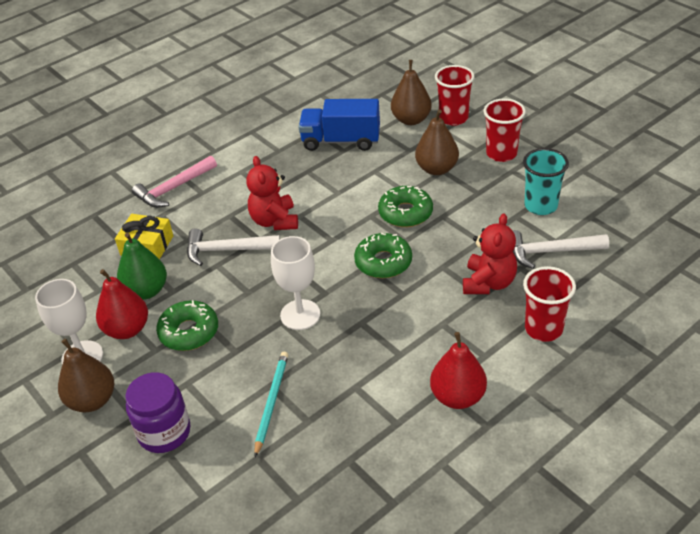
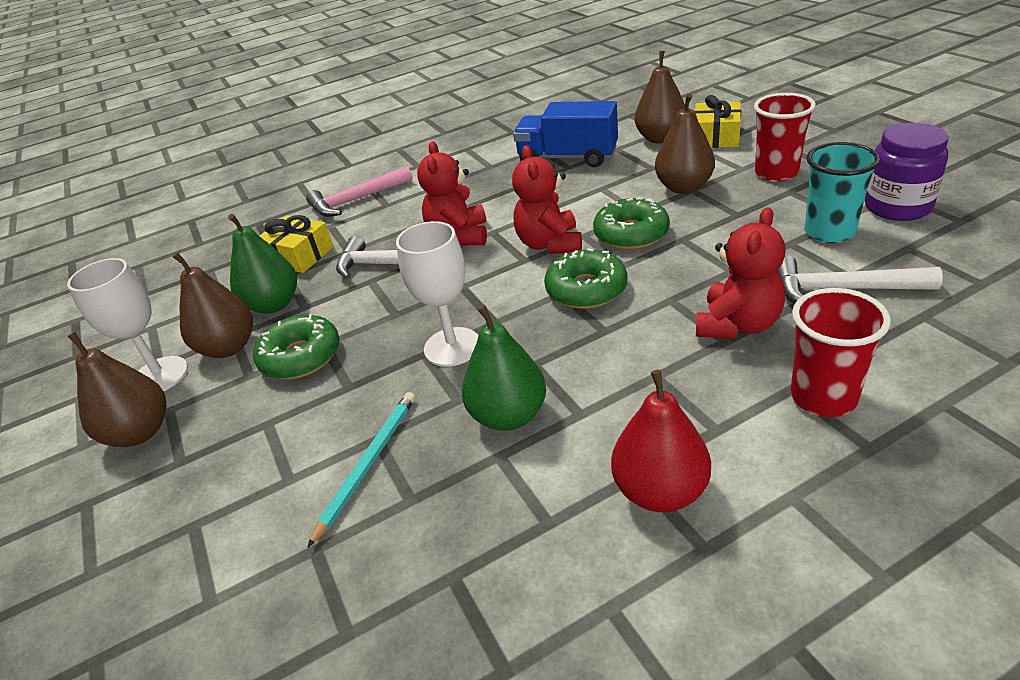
camera: 15 degrees right, 5 degrees down
(127, 329) = (229, 347): red pear -> brown pear
(164, 432) = (205, 489): purple jar -> purple jar (897, 207)
(347, 225) = (550, 244): none -> red teddy bear
(354, 360) = (508, 415): none -> green pear
(453, 118) = (716, 137): red cup -> yellow gift

